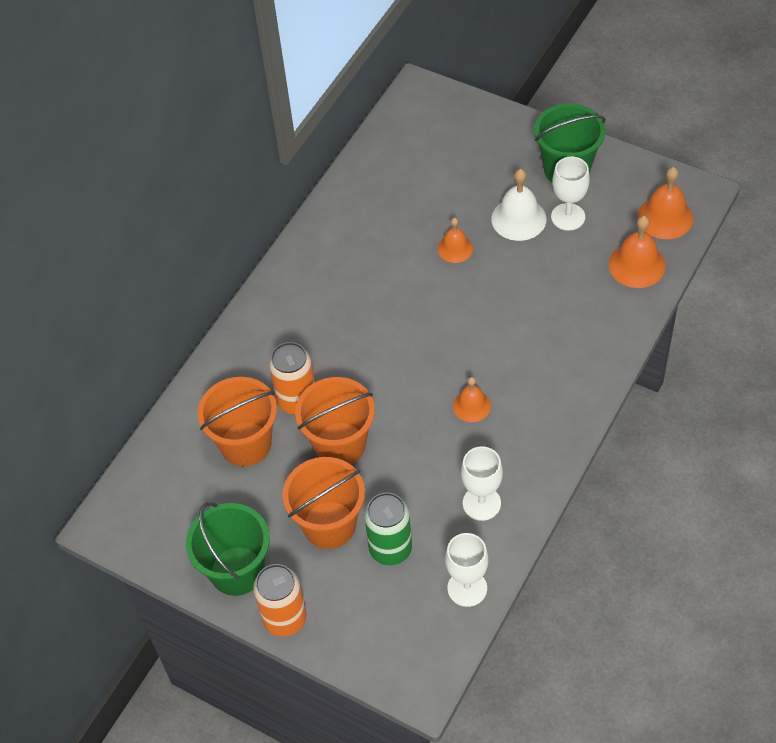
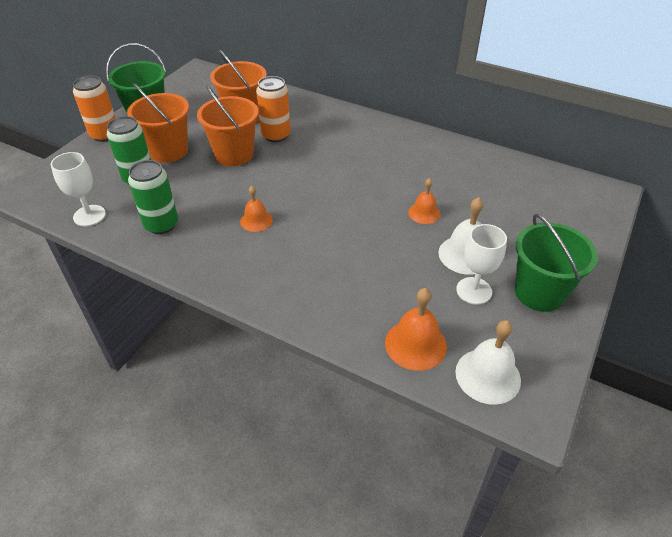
camera: 85 degrees right, 10 degrees down
(481, 503) = (161, 224): white goblet -> green can
(665, 217) = (488, 375): orange bell -> white bell

